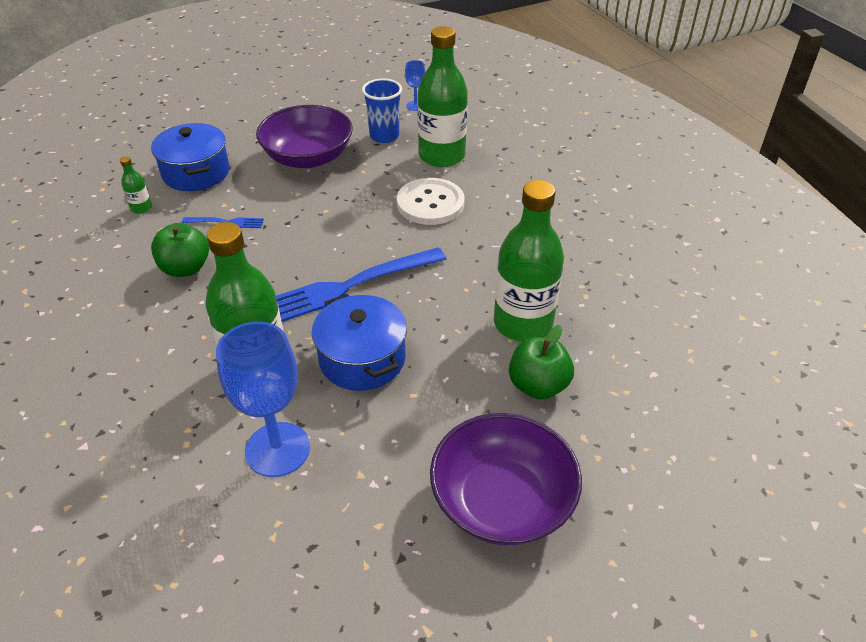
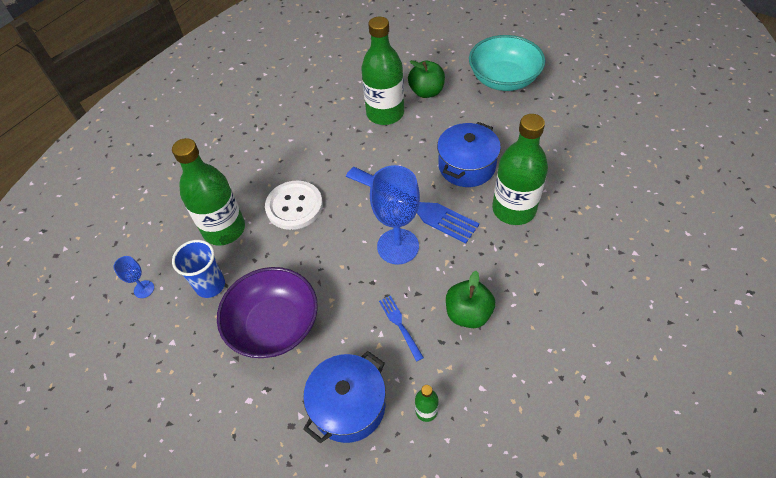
camera: 115 degrees left, 10 degrees up
(277, 449) = (553, 167): blue goblet -> blue goblet (398, 246)
(502, 500) = (503, 79): purple bowl -> turquoise bowl

